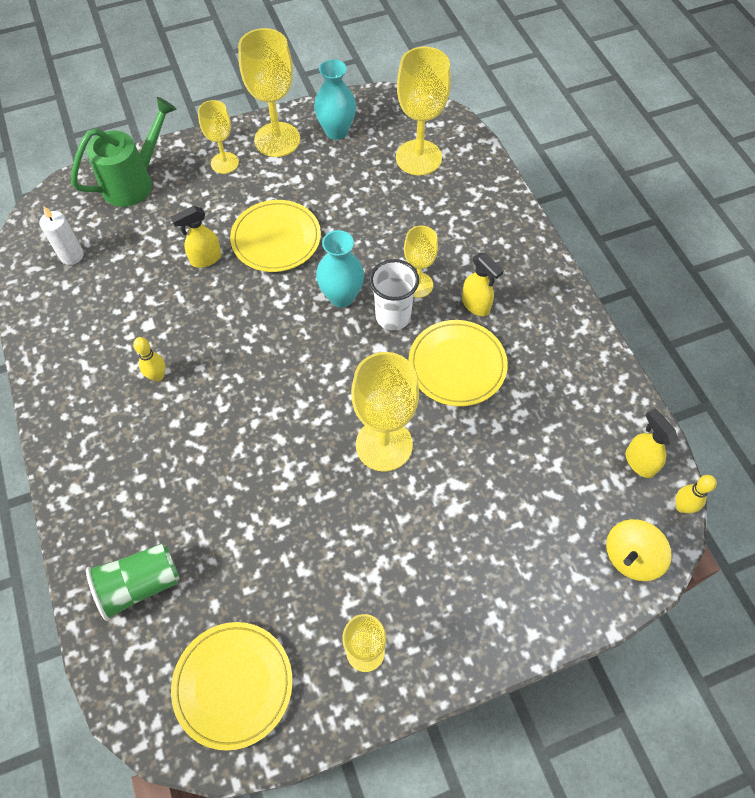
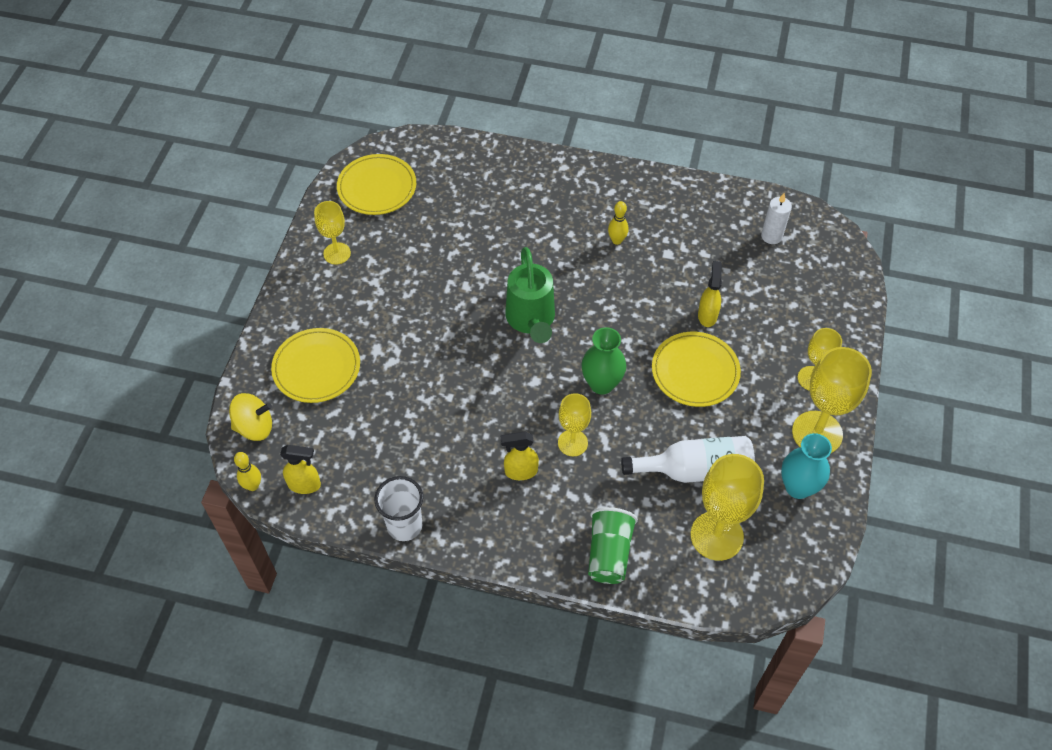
camera: 125 degrees right, 5 degrees down
(134, 182) = (829, 305): green watering can -> green watering can (531, 320)
(139, 585) = (472, 172): green cup -> green cup (609, 553)
(341, 296) = (601, 384): turquoise vase -> green vase
(373, 195) = (695, 470): none -> white bottle
(384, 445) = (455, 338): yellow goblet -> none
(393, 316) = (556, 407): white cup -> white cup (404, 525)
(457, 365) = (479, 422): yellow plate -> yellow plate (316, 368)
(630, 557) = (254, 427): yellow spinning top -> yellow spinning top turned 90 degrees clockwise

